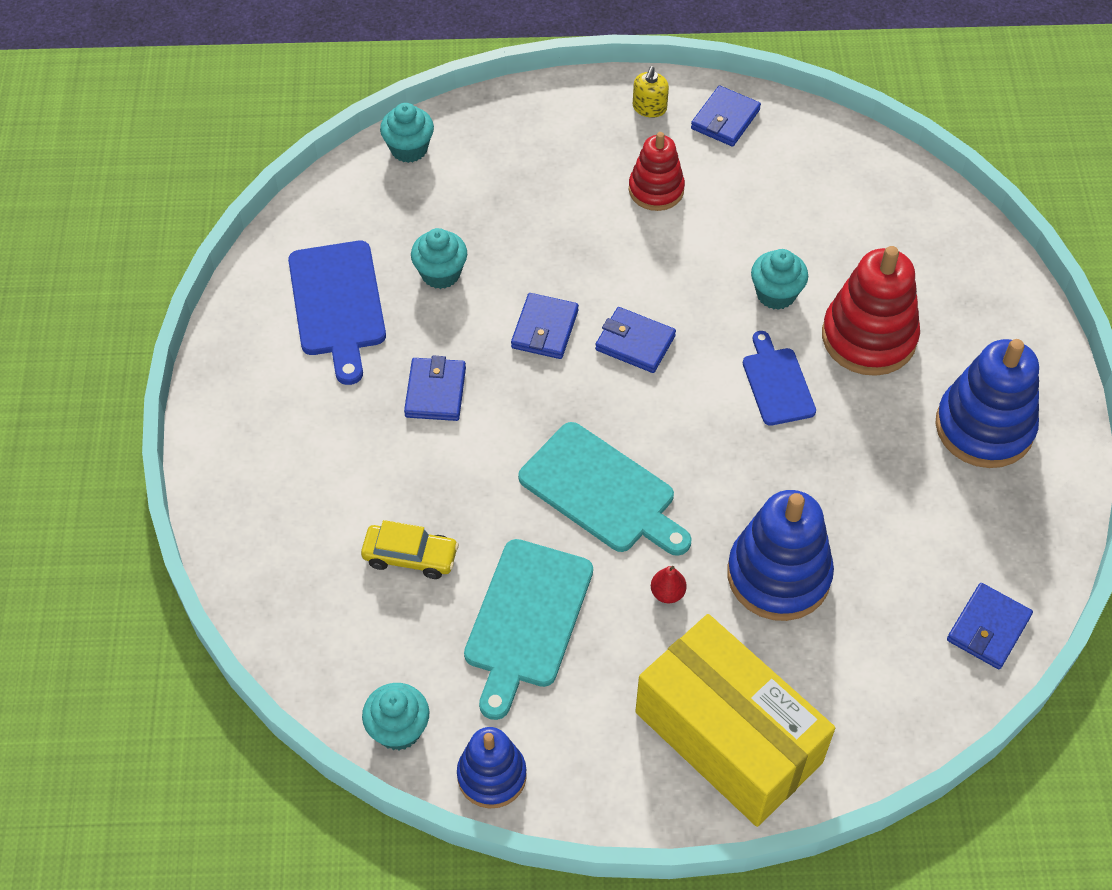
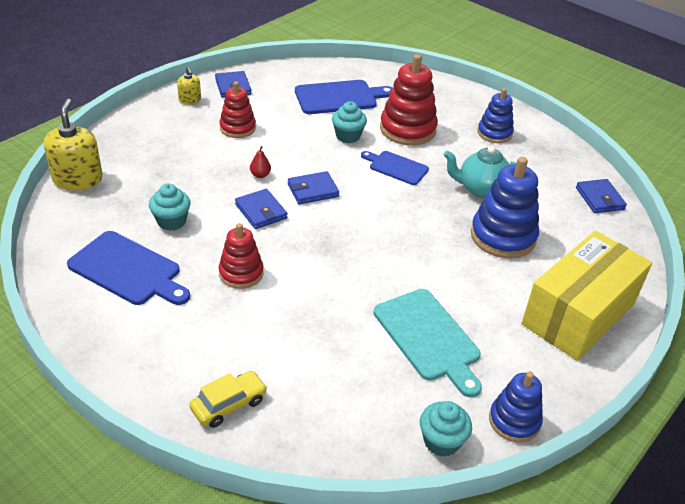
camera: 50 degrees left, 15 degrees down
(409, 149) = (78, 179): turquoise cupcake -> yellow soap dispenser
(410, 556) = (332, 356): yellow car -> yellow car (229, 404)
(435, 392) = (241, 273): blue wallet -> red stacking toy
(602, 491) = (384, 258): turquoise cutting board -> none
(667, 593) = (471, 277): red pear -> red pear (260, 175)
(728, 737) = (578, 314): yellow box -> yellow box turned 45 degrees counterclockwise
(842, 493) = (480, 189): none -> turquoise teapot
(843, 225) = (339, 97): none -> blue cutting board
(984, 427) = (494, 133): blue stacking toy -> blue stacking toy, size x0.62

